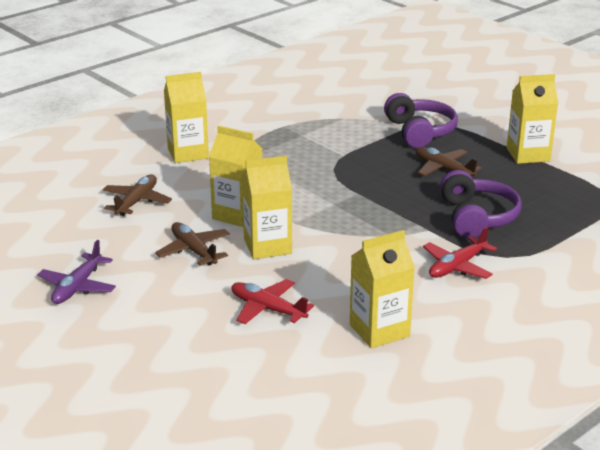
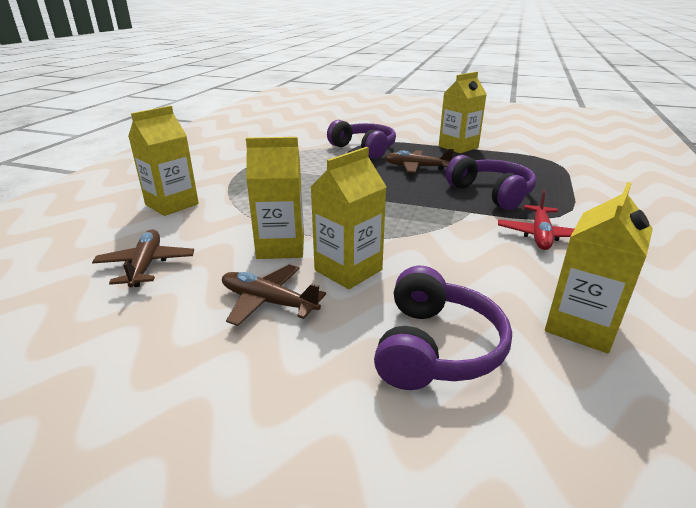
camera: 30 degrees left, 0 degrees up
(77, 287) = (131, 422): purple plane -> none
(267, 309) = (435, 347): red plane -> purple headphones

